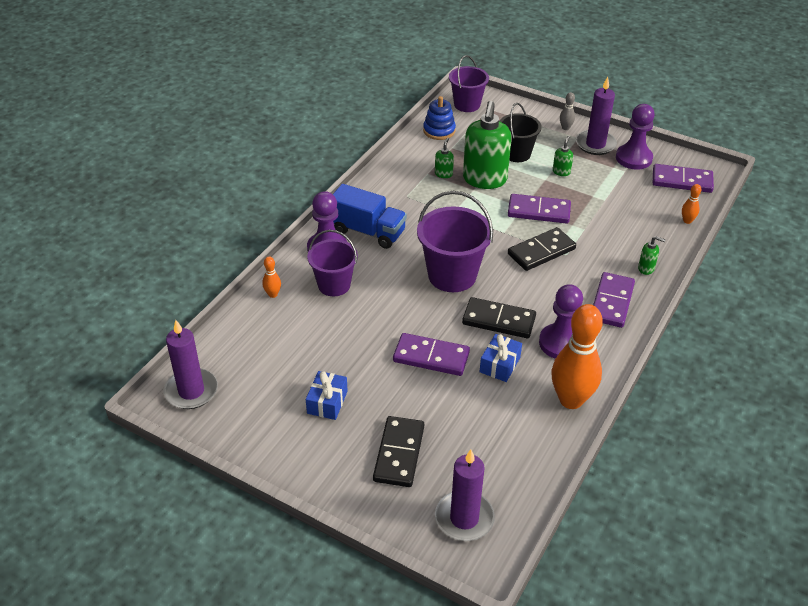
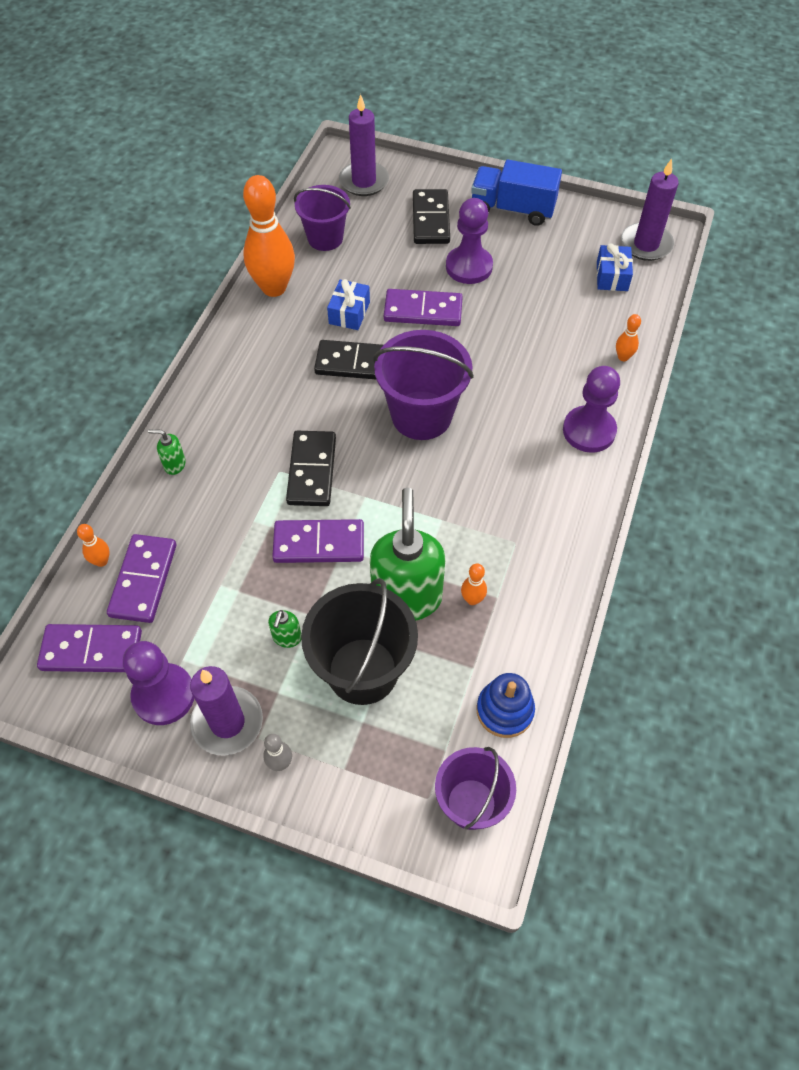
camera: 170 degrees right, 15 degrees up
(327, 402) = (512, 252): blue gift -> blue gift (612, 276)
(334, 285) = (559, 380): purple bucket -> purple bucket (325, 238)
(368, 231) = (547, 467): blue truck -> blue truck (512, 209)
(443, 174) = (472, 599): green soap dispenser -> orange bowling pin
(516, 154) = (362, 671): black bucket -> black bucket, size x1.51
(541, 251) = (312, 471): black domino -> black domino turned 45 degrees counterclockwise
(561, 343) = (284, 346): purple pawn -> purple pawn (469, 267)
(612, 302) = (223, 407): purple domino -> purple domino (143, 580)

